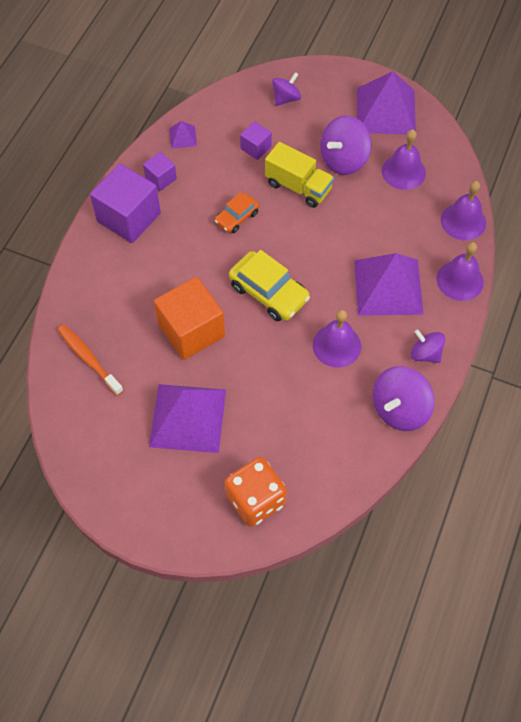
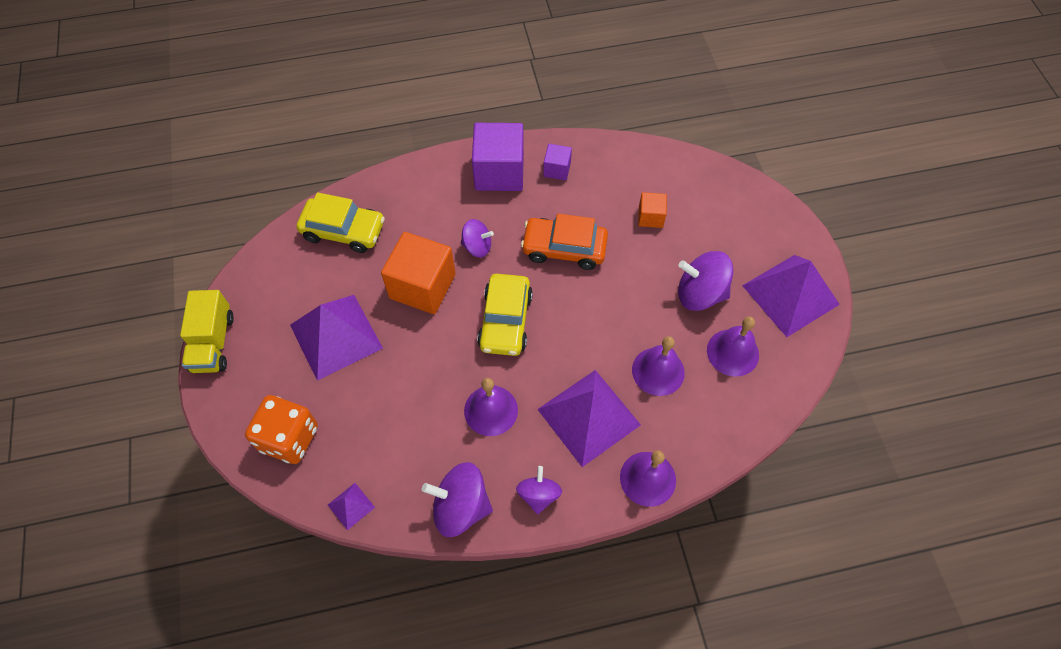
camera: 55 degrees right, 0 degrees up
(88, 359) = (343, 231): orange toothbrush -> yellow car
(183, 137) = (613, 157): purple pyramid -> purple pyramid (351, 506)
(237, 217) = (564, 248): orange car -> orange car, size x1.68
(256, 148) = (650, 217): purple cube -> orange cube
(286, 98) = (726, 206): purple spinning top -> purple spinning top (477, 246)
(298, 187) = (637, 275): yellow truck -> yellow truck (213, 343)
(463, 221) = (721, 441): purple bell -> purple bell (658, 371)

